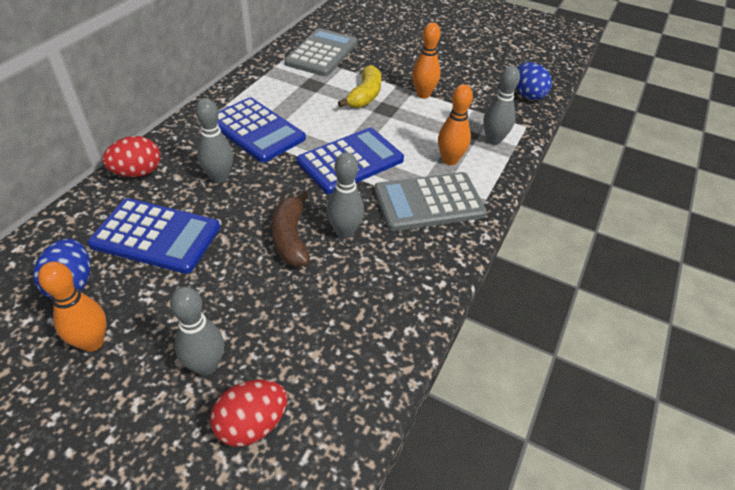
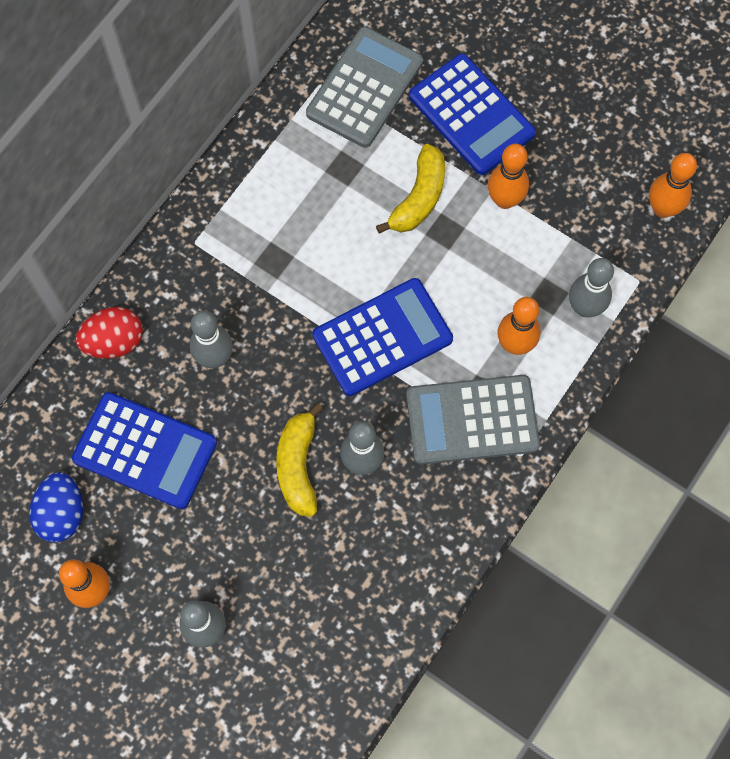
camera: 10 degrees right, 25 degrees up
(252, 424) = (250, 697): red egg -> none
(256, 130) = (262, 268): blue calculator -> blue calculator (471, 115)
(290, 238) = (298, 466): brown banana -> yellow banana
(527, 95) = (663, 208): blue egg -> orange bowling pin

